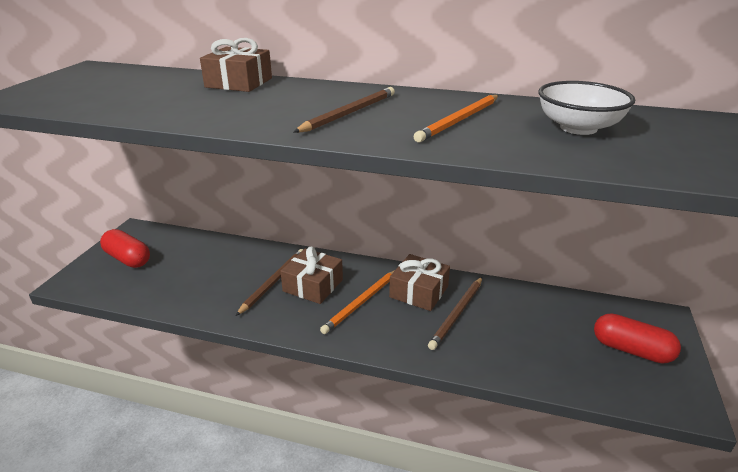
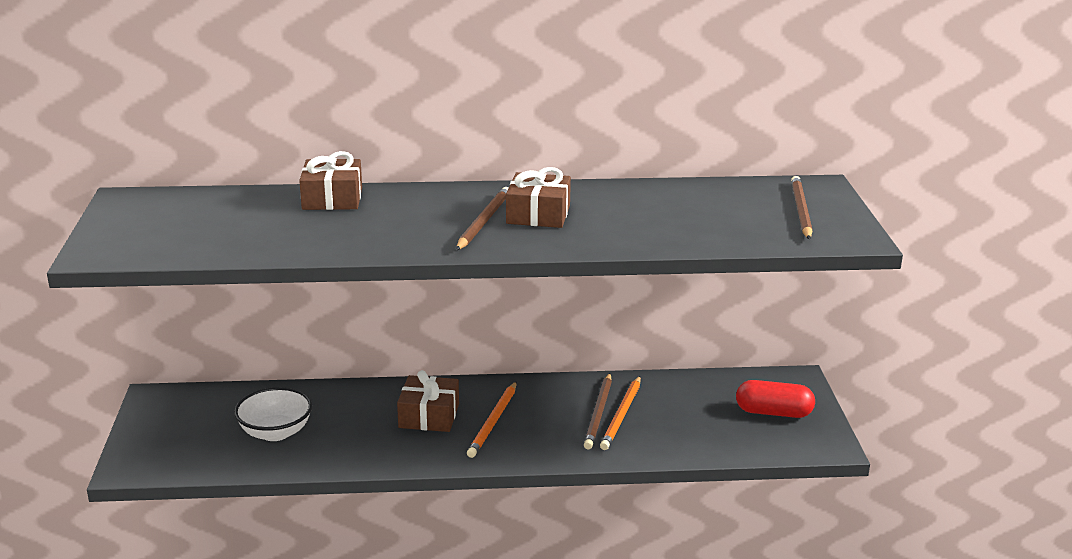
camera: 20 degrees left, 5 degrees down
(128, 259) = (178, 430): red capsule -> none
(273, 282) = (381, 421): brown pencil -> brown pencil (801, 210)
(419, 292) = (549, 400): brown gift -> brown gift (538, 214)
(459, 120) = (589, 216): orange pencil -> orange pencil (621, 415)
(578, 128) = (694, 210): white bowl -> white bowl (275, 432)

